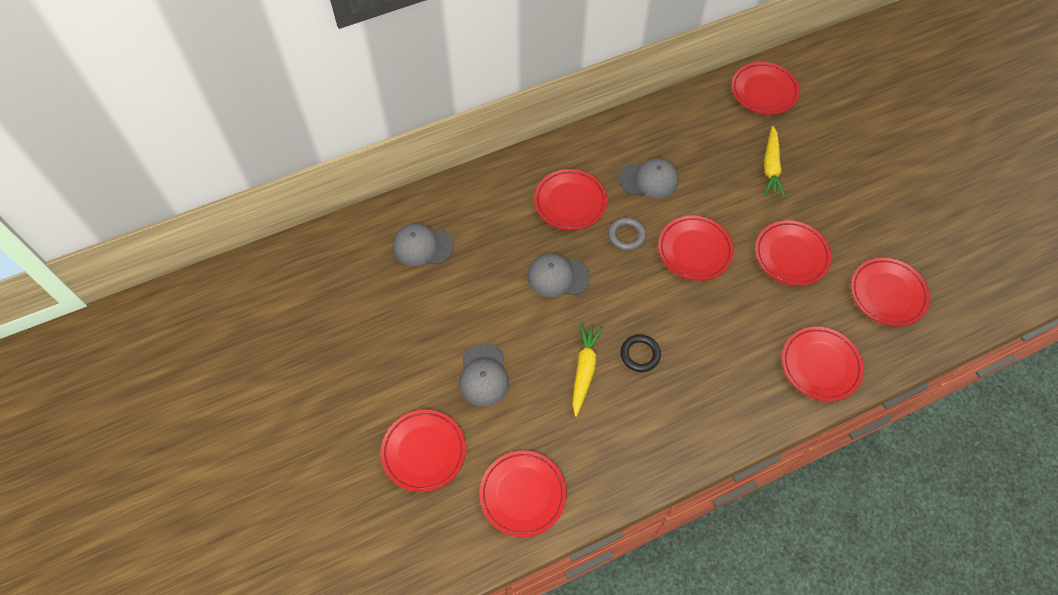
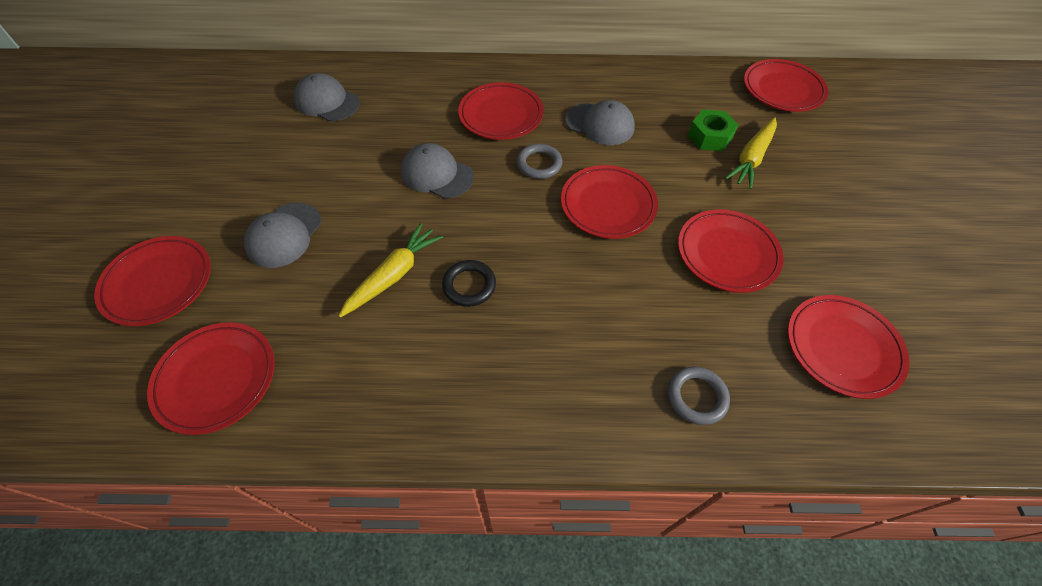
camera: 25 degrees right, 5 degrees down
(733, 159) = (709, 137): none -> green nut
(820, 365) = (696, 397): red plate -> grey ring

